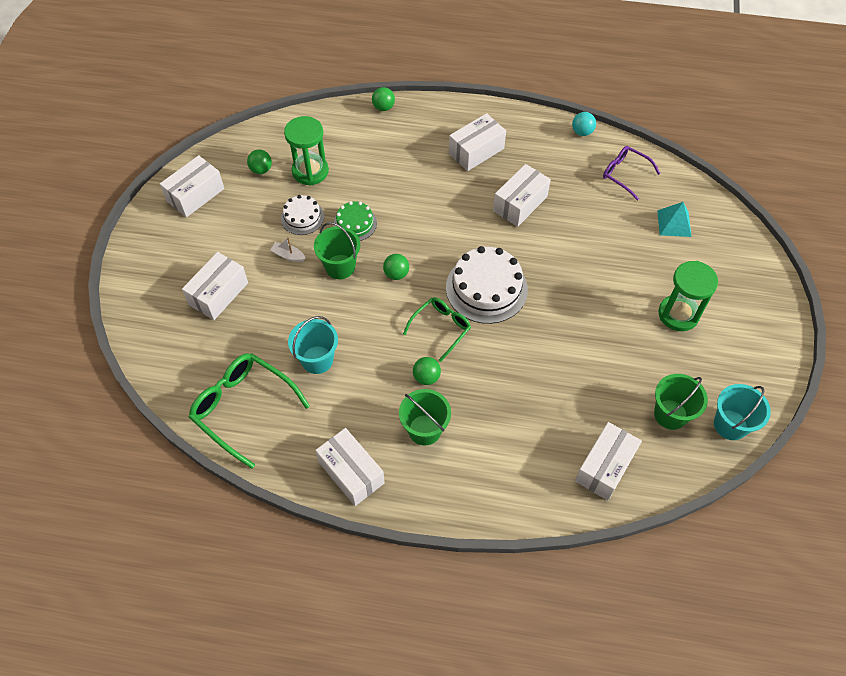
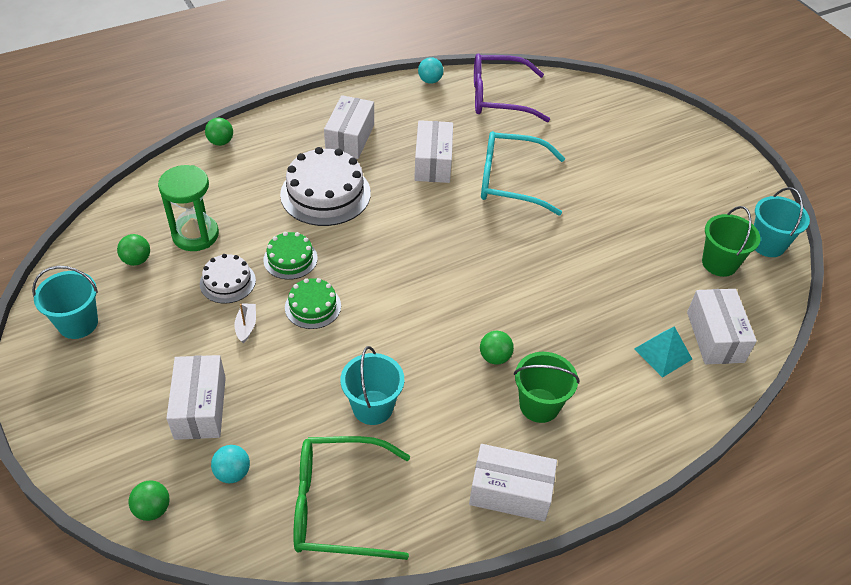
camera: 40 degrees left, 10 degrees down
(195, 195) = (78, 323): white box -> turquoise bucket
(203, 347) = (233, 473): none -> turquoise ball
(288, 255) = (246, 326): white boat -> white boat turned 105 degrees clockwise
(340, 267) = (313, 306): green bucket -> green cake
(396, 274) = (376, 282): green ball -> green ball (153, 509)
(441, 328) = (466, 305): green glasses -> none
(486, 288) = (473, 248): white cake -> white cake (325, 193)
(565, 250) = (509, 181): none -> turquoise glasses
(624, 174) = (497, 97): purple glasses -> purple glasses, size x1.63
(674, 223) = (574, 116): turquoise pyramid -> turquoise pyramid (663, 353)
(678, 314) = (647, 183): green hourglass -> none

